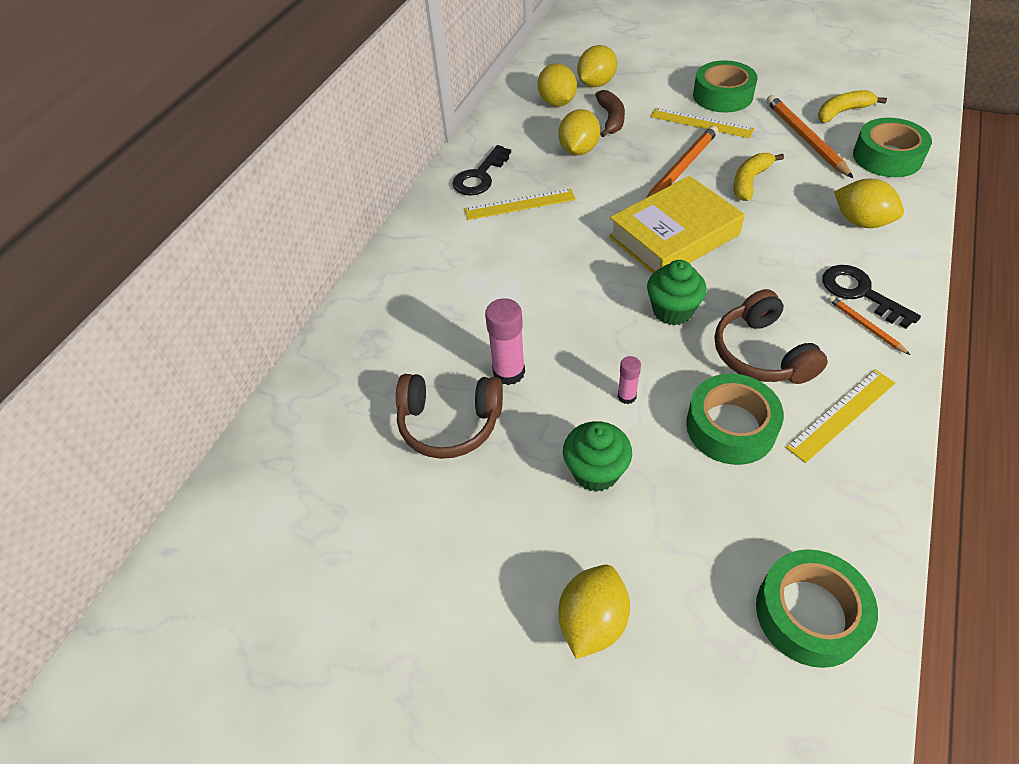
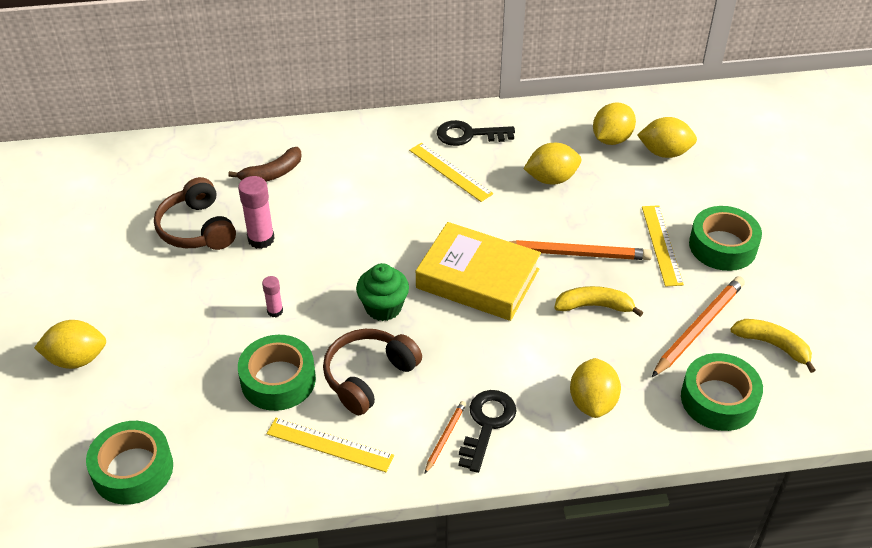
camera: 55 degrees right, 5 degrees down
(595, 471) = (195, 319): green cupcake -> none
(611, 119) = (615, 182): brown banana -> brown banana (272, 174)

